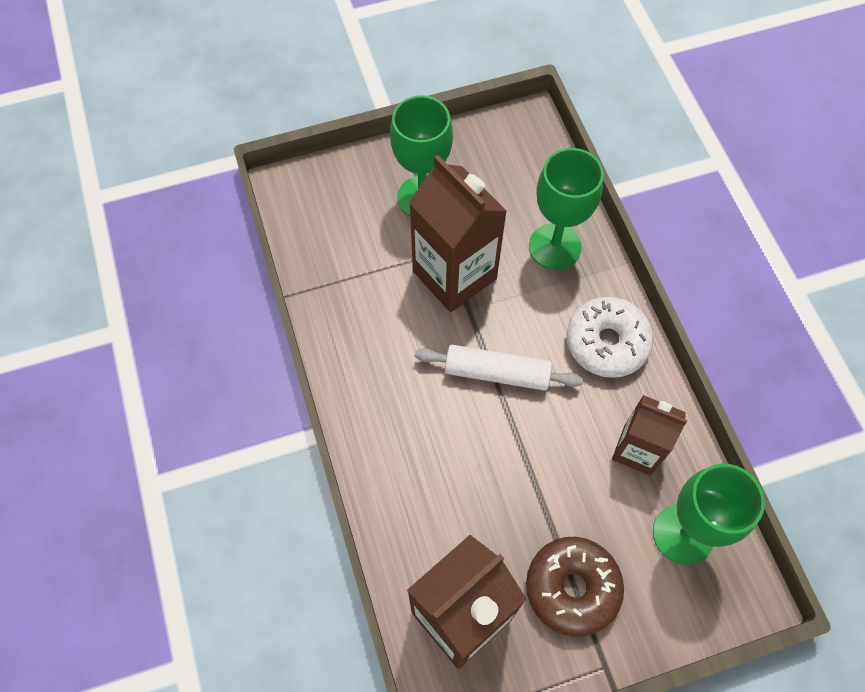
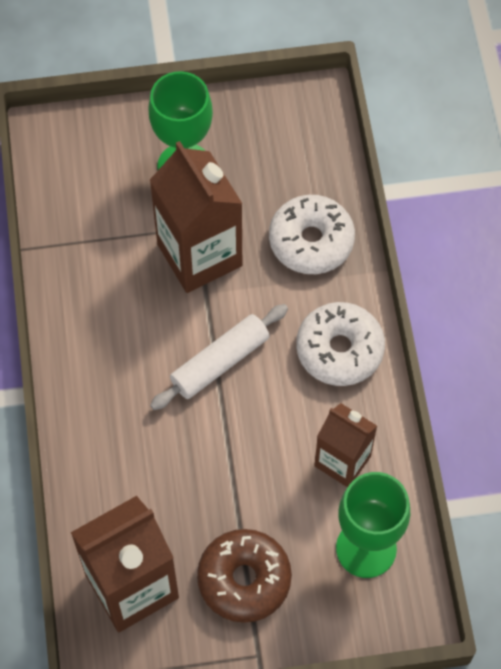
camera: 10 degrees right, 0 degrees up
(497, 373) = (220, 362): white rolling pin -> white rolling pin turned 60 degrees counterclockwise
(554, 246) = (311, 241): green goblet -> white donut

